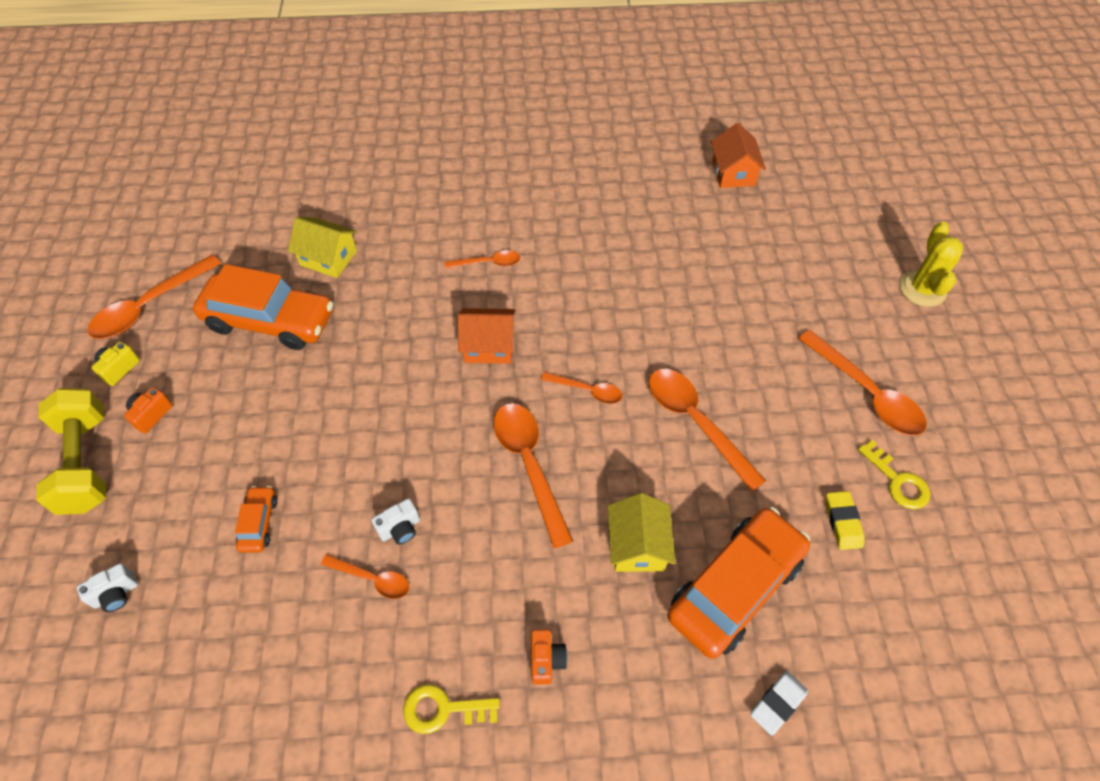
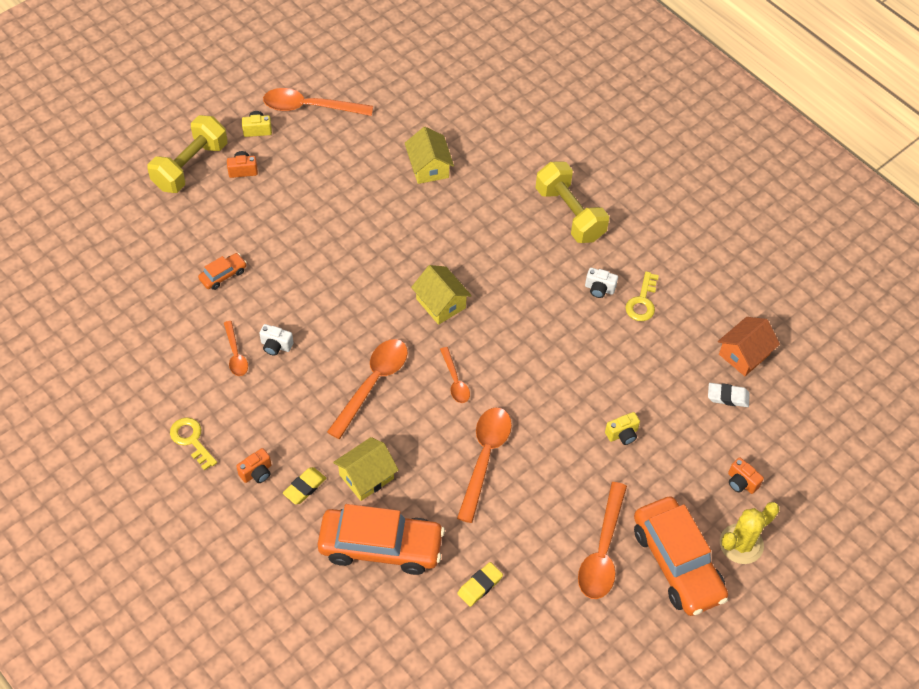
camera: 50 degrees right, 0 degrees up
(116, 594) = (134, 243): white camera -> white camera (599, 289)
(270, 320) = (355, 174): orange car -> orange car (677, 563)
(487, 193) = (569, 214): none -> yellow dumbbell
(488, 263) = (508, 257): orange spoon -> none
(489, 346) = (441, 303): orange house -> yellow house
(604, 619) = (304, 487): none -> yellow eraser
(750, 300) = (622, 434): none -> yellow camera
(777, 703) = (324, 609): white eraser -> white eraser (728, 397)
(859, 251) = (741, 482): none -> orange camera
(897, 481) = (541, 605): yellow key -> yellow key (642, 302)

